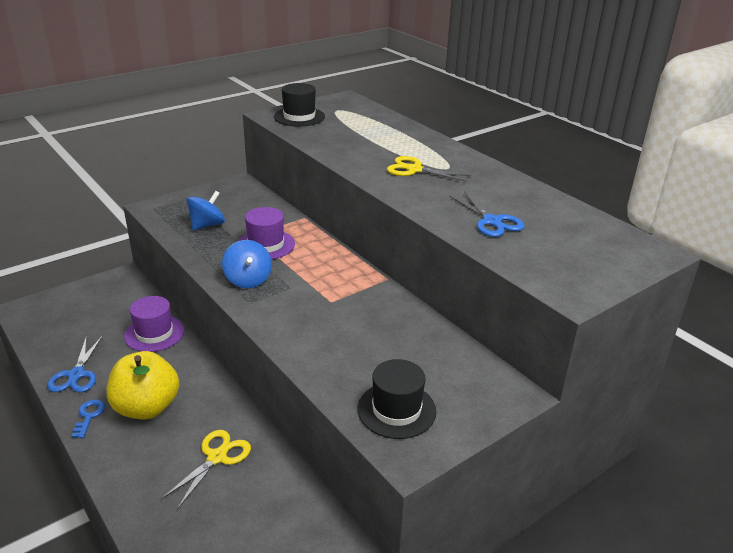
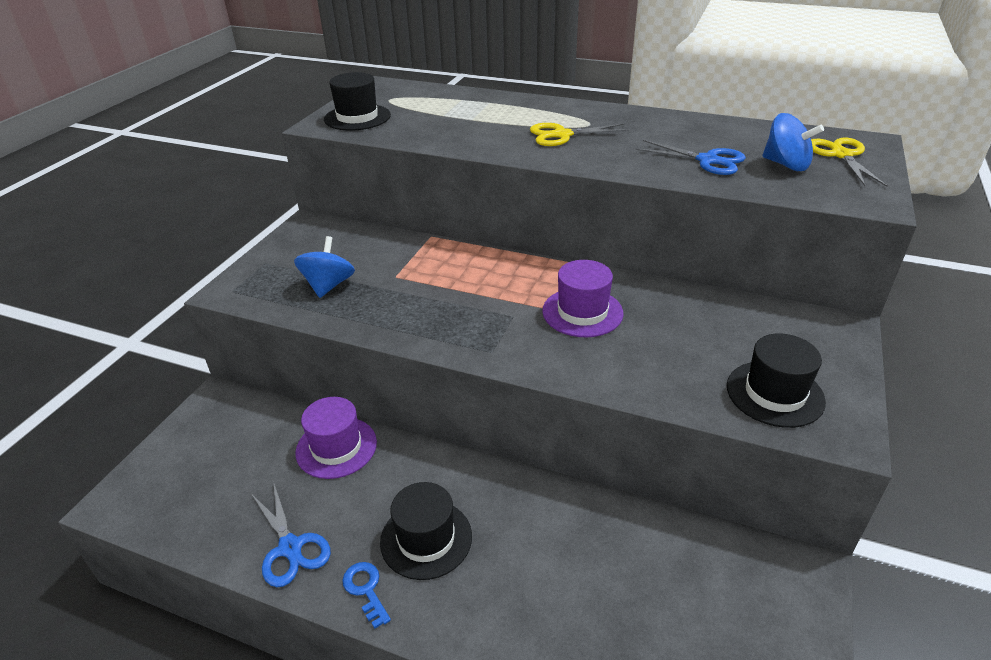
camera: 30 degrees left, 5 degrees up
(147, 407) = (426, 539): yellow apple -> black hat
(217, 457) = (569, 550): yellow scissors -> yellow scissors (841, 155)
(248, 280) = (456, 327): blue spinning top -> blue spinning top (786, 164)
(266, 245) = (426, 281): purple hat -> purple hat (582, 312)

